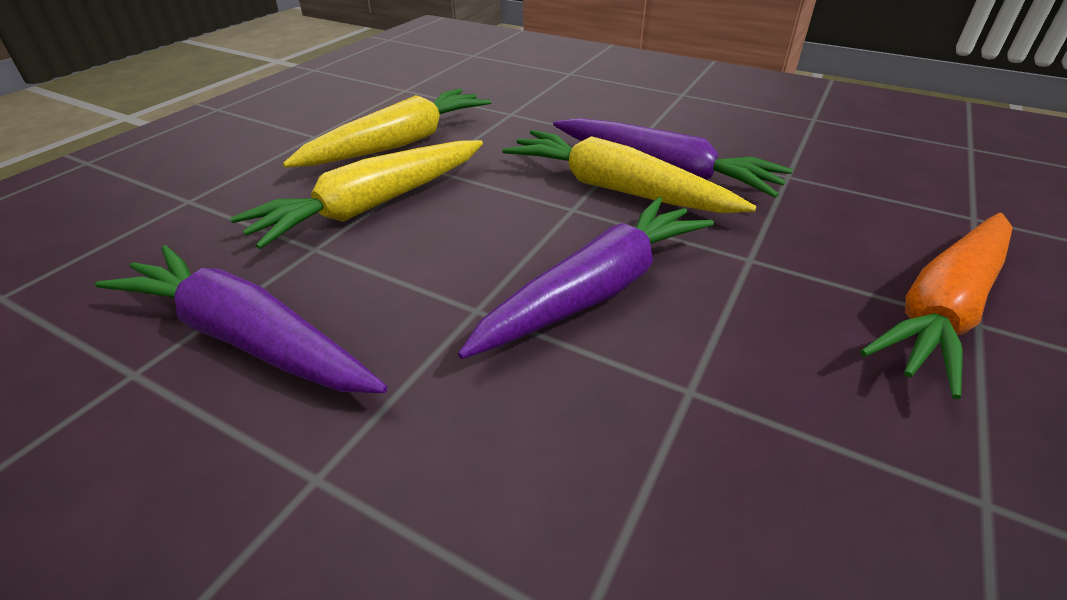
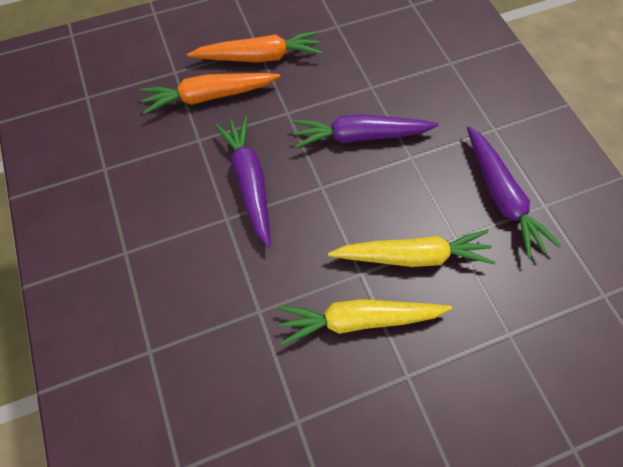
camera: 140 degrees left, 25 degrees up
(616, 189) = (286, 186): yellow carrot -> none
(874, 217) = (209, 96): none -> orange carrot

